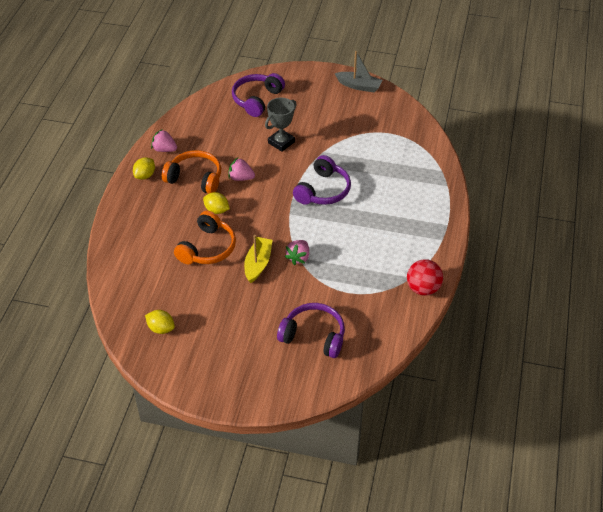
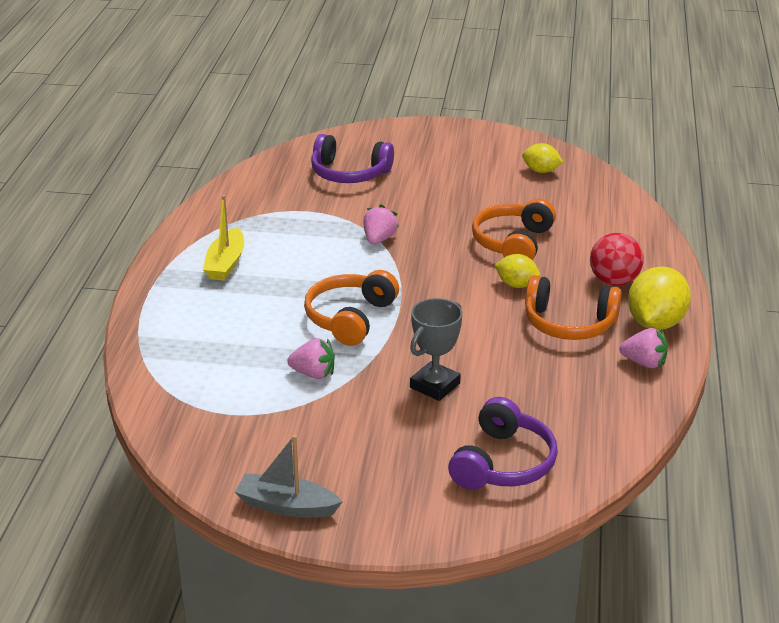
camera: 175 degrees right, 15 degrees down
(145, 175) = (655, 323): yellow lemon -> yellow lemon, size x1.72
(241, 178) = (492, 328): pink strawberry -> pink strawberry (313, 374)
(258, 264) = (435, 230): yellow boat -> yellow boat (226, 263)
(323, 190) = (349, 318): purple headphones -> orange headphones
(423, 288) = (204, 218): red ball -> red ball (614, 281)

